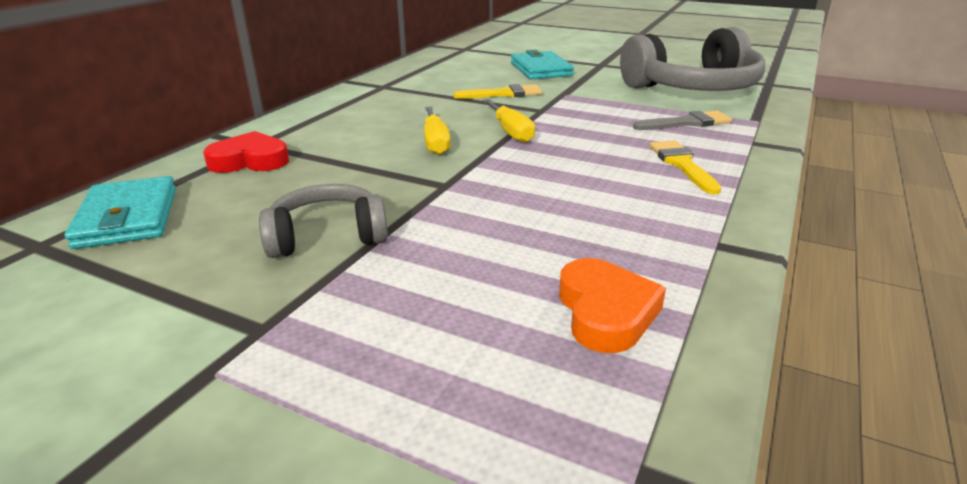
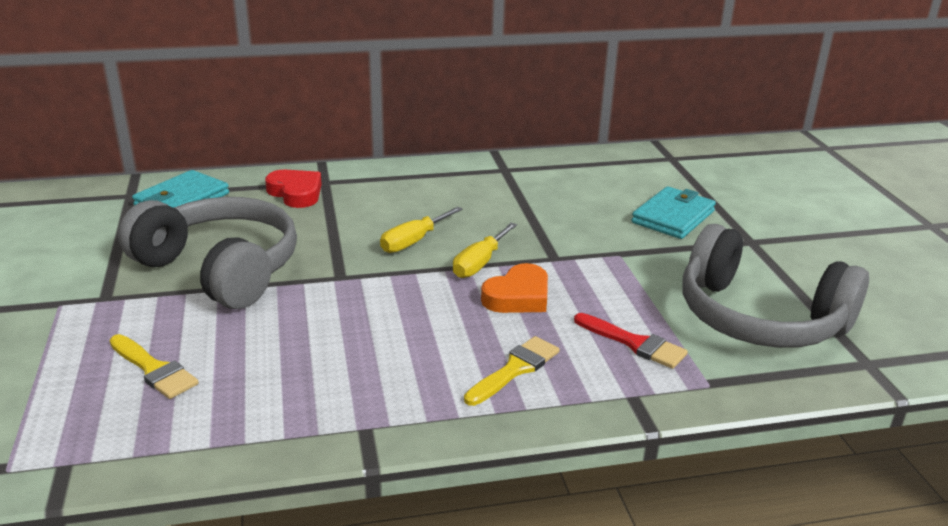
camera: 50 degrees right, 0 degrees up
(327, 236) = (220, 269): grey headphones -> grey headphones, size x1.82
(504, 94) = (570, 226): yellow brush -> yellow brush (154, 369)
(605, 312) = (216, 405): orange heart -> orange heart (518, 296)
(687, 123) = (634, 343): grey brush -> red brush

